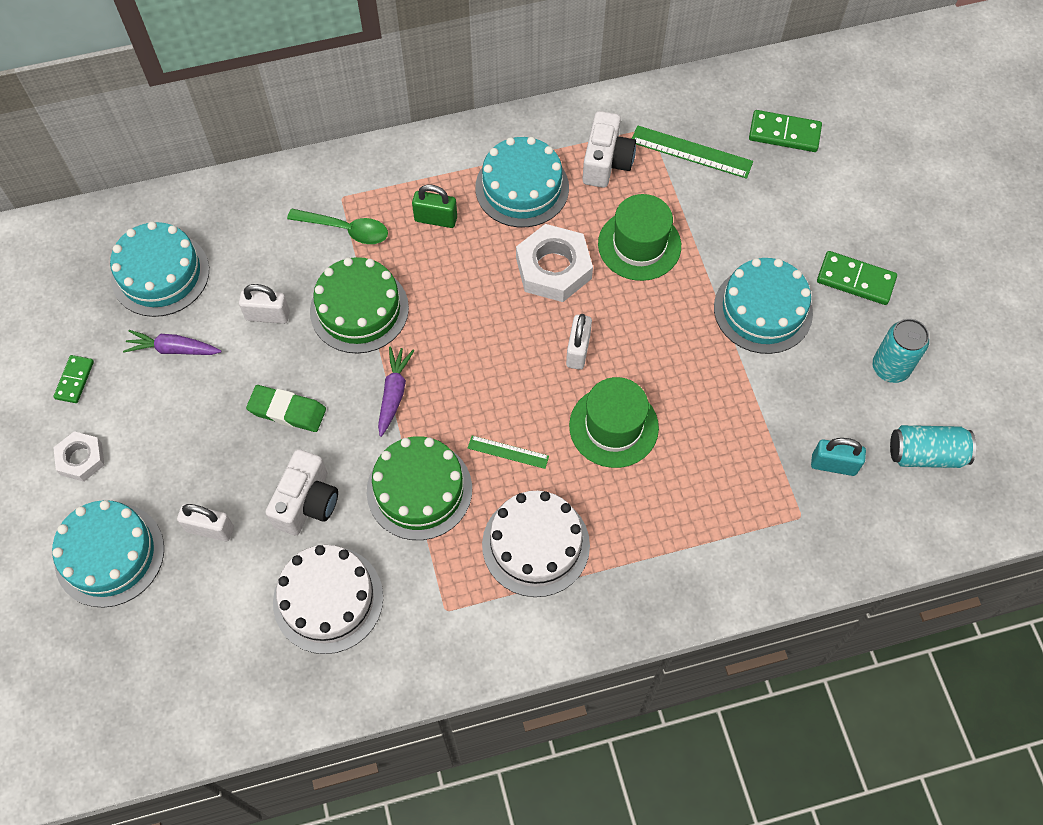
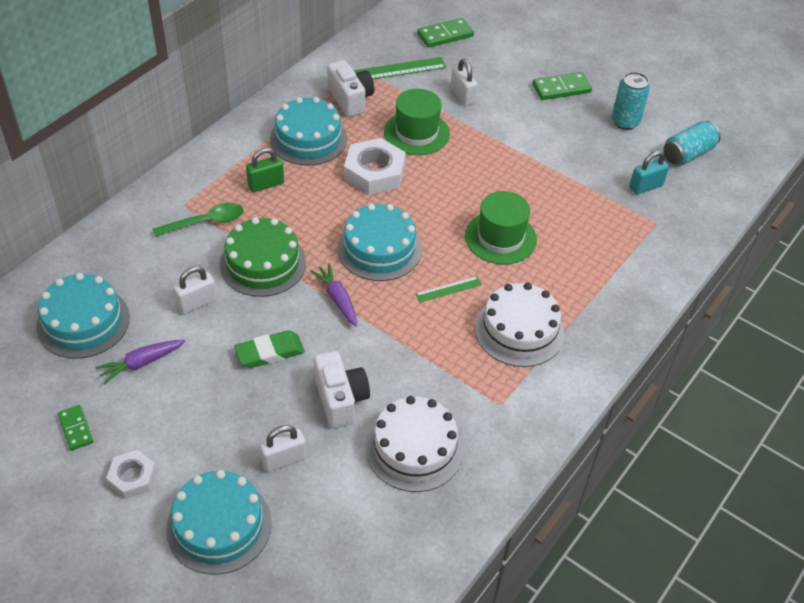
camera: 40 degrees left, 15 degrees down
(419, 490) = (412, 345): green cake -> none
(578, 350) = (436, 209): white padlock -> white padlock (462, 96)
(763, 310) = (525, 129): turquoise cake -> turquoise cake (379, 249)

